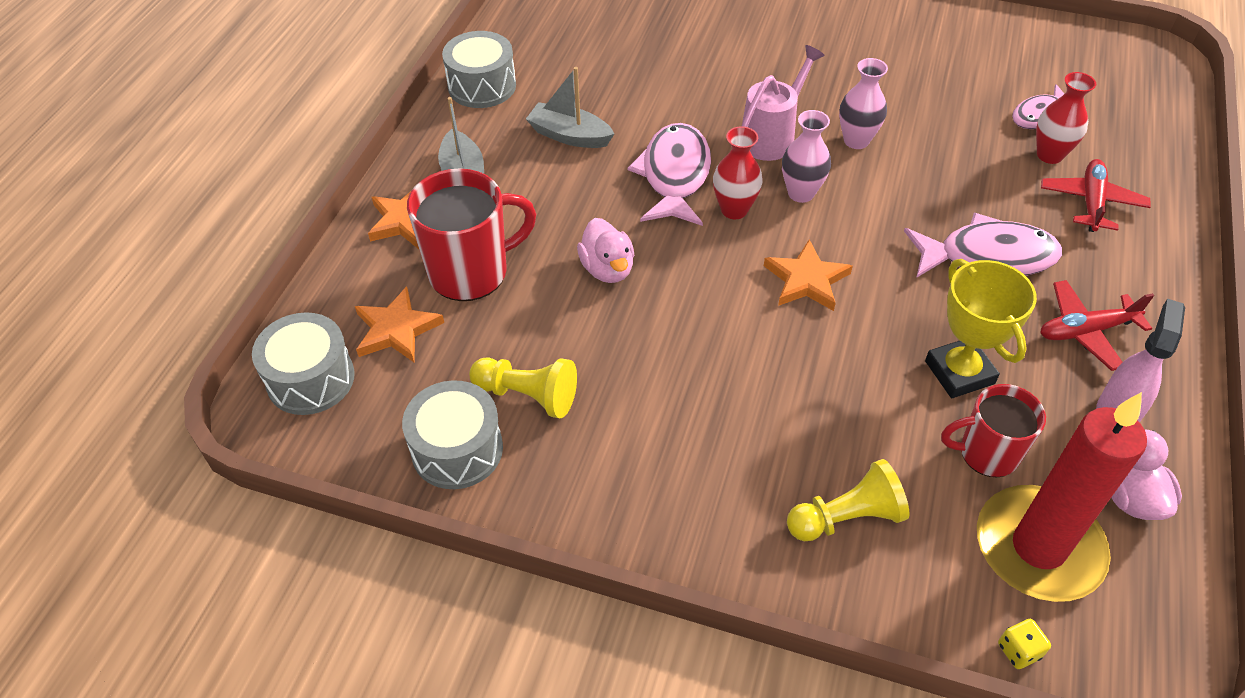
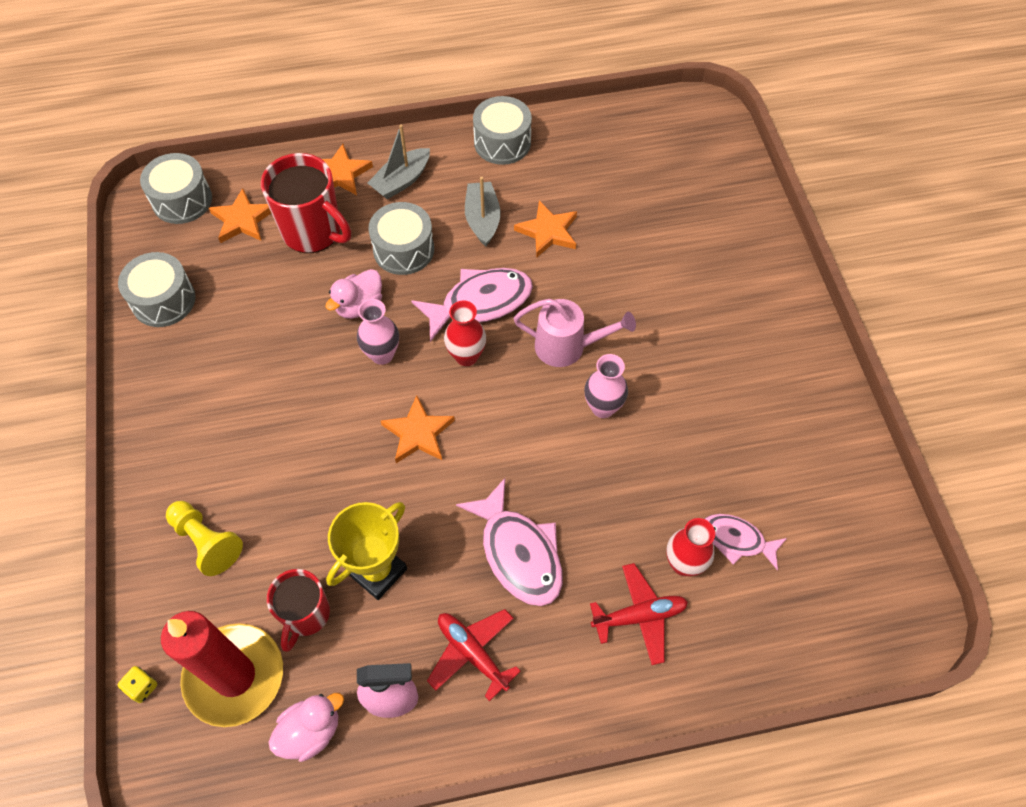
camera: 60 degrees right, 10 degrees up
(527, 395) = (223, 315): yellow pawn -> none
(559, 207) = (403, 249): none -> grey drum
(623, 98) = (548, 232): none -> orange star
(801, 193) = (513, 393): pink vase -> pink vase (382, 354)
(986, 453) = (305, 615): red mug -> red mug turned 135 degrees counterclockwise

